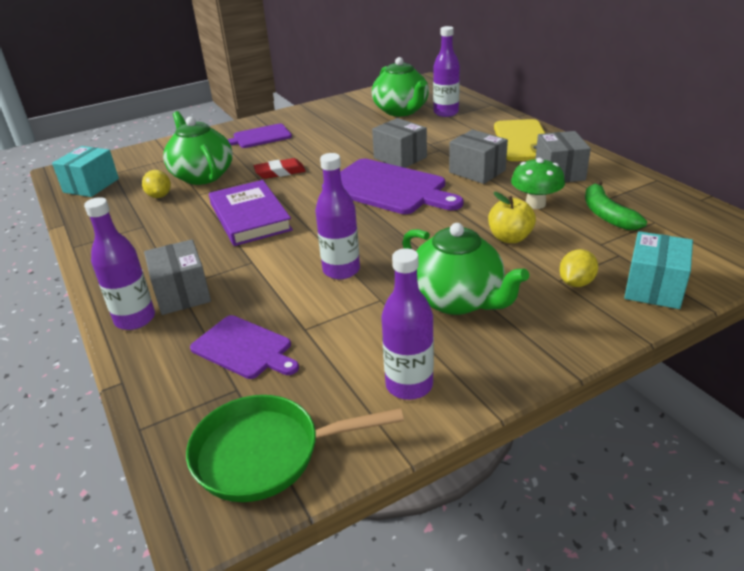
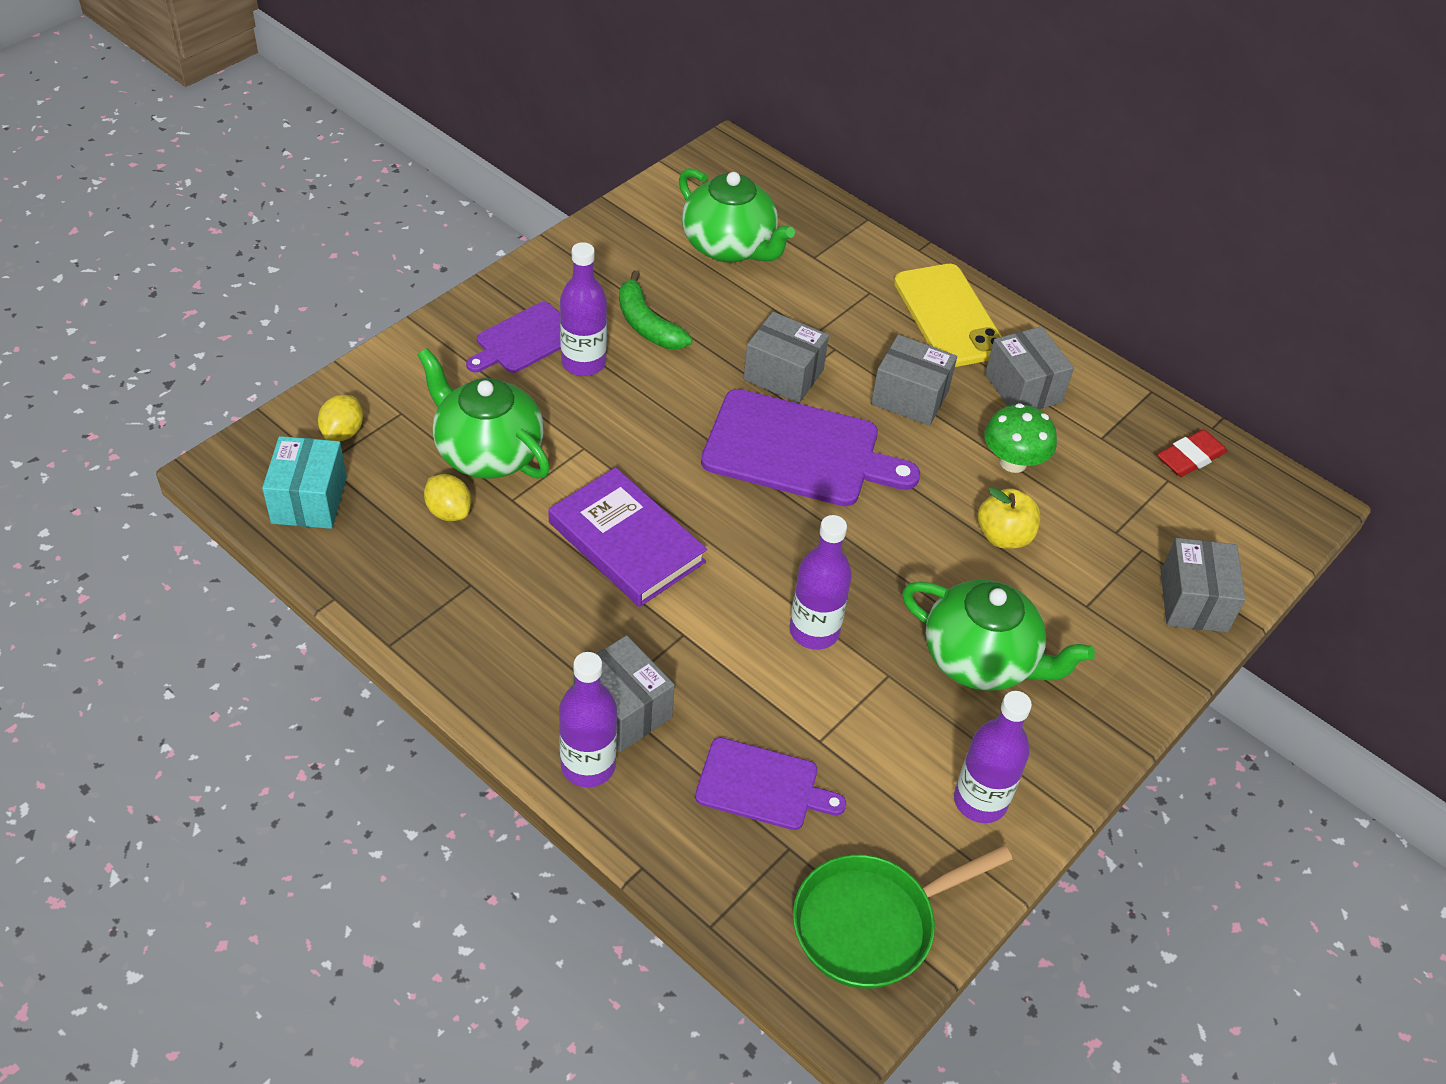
camera: 25 degrees left, 15 degrees up
(280, 172) = (613, 431): red eraser -> red eraser (1190, 457)
(446, 113) = (804, 247): purple bottle -> purple bottle (583, 362)
(576, 283) = (1107, 607): yellow lemon -> yellow lemon (343, 432)
(607, 215) = (1108, 473): green banana -> green banana (647, 324)
(654, 288) = (1193, 601): turquoise box -> grey box

